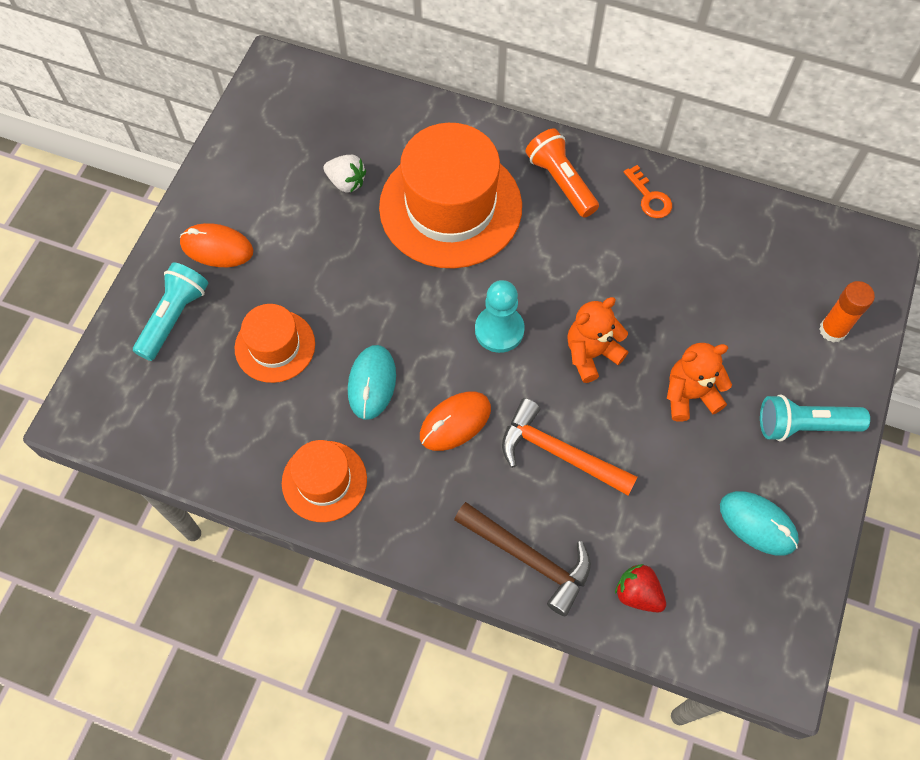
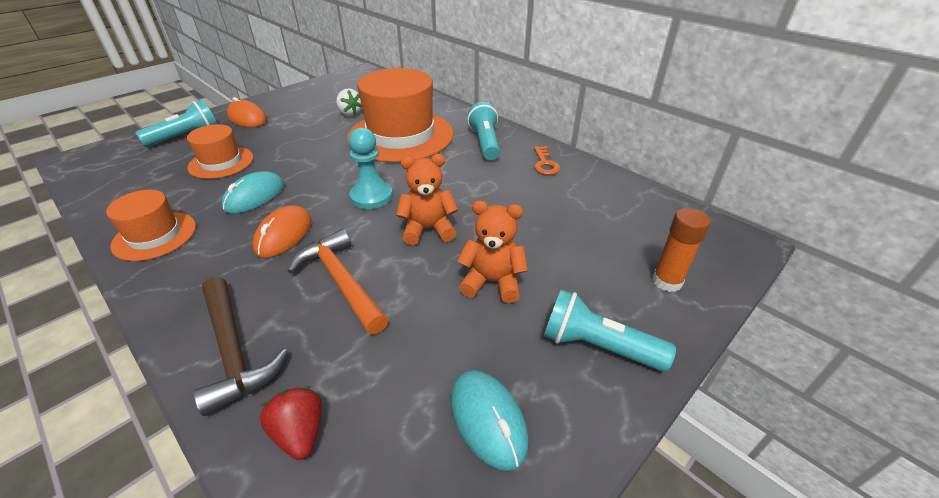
camera: 25 degrees right, 25 degrees down
(455, 422) = (284, 235): orange mouse -> orange mouse turned 60 degrees counterclockwise
(561, 182) = (485, 143): orange flashlight -> turquoise flashlight

